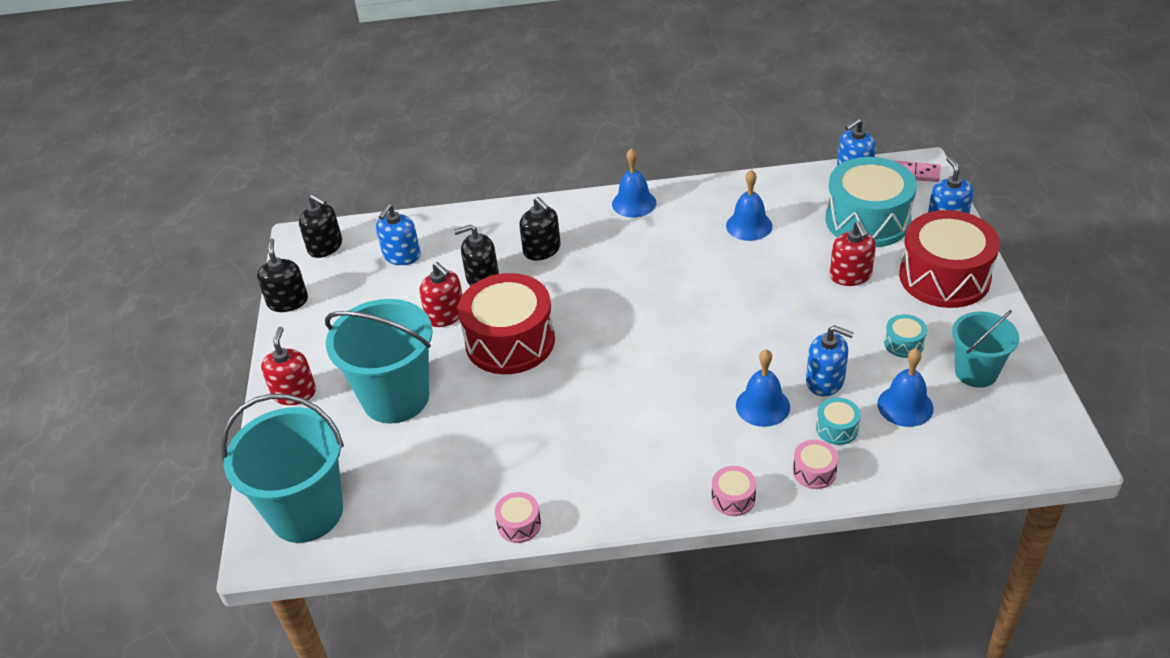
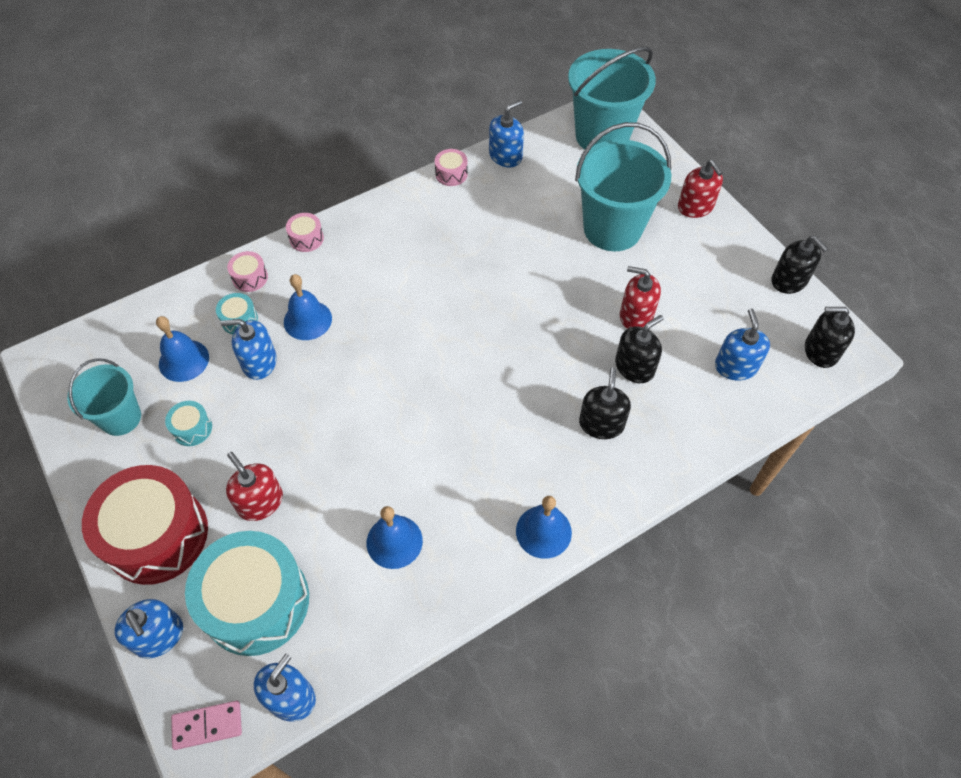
camera: 150 degrees right, 15 degrees up
(439, 526) = (505, 156): none -> blue soap dispenser
(510, 341) = (558, 308): red drum -> none
(542, 249) = (601, 424): black soap dispenser -> black soap dispenser turned 75 degrees clockwise

